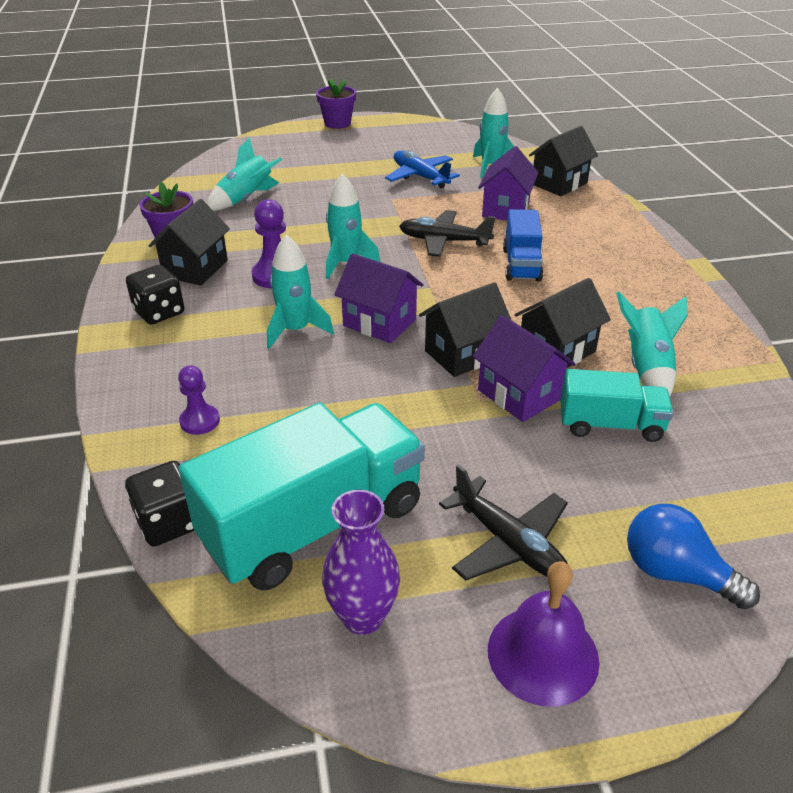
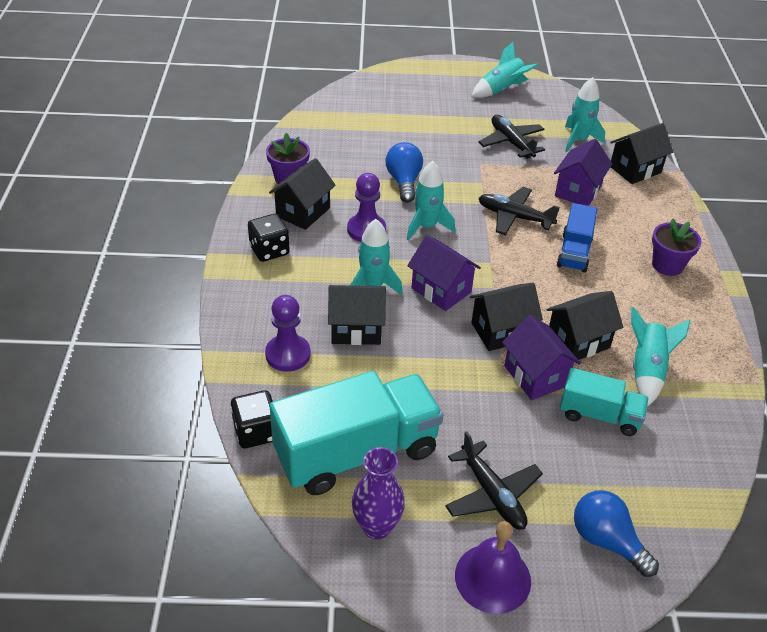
camera: 10 degrees right, 5 degrees up
(200, 421) = (288, 354): purple pawn -> purple pawn, size x1.52
(246, 199) = (355, 145): turquoise rocket -> turquoise rocket (501, 90)
(284, 379) = (356, 329): none -> black house
(310, 225) = (404, 182): none -> blue light bulb
(337, 123) = (451, 68): purple flower pot -> purple flower pot (667, 265)
(420, 176) = (511, 142): blue plane -> black plane

